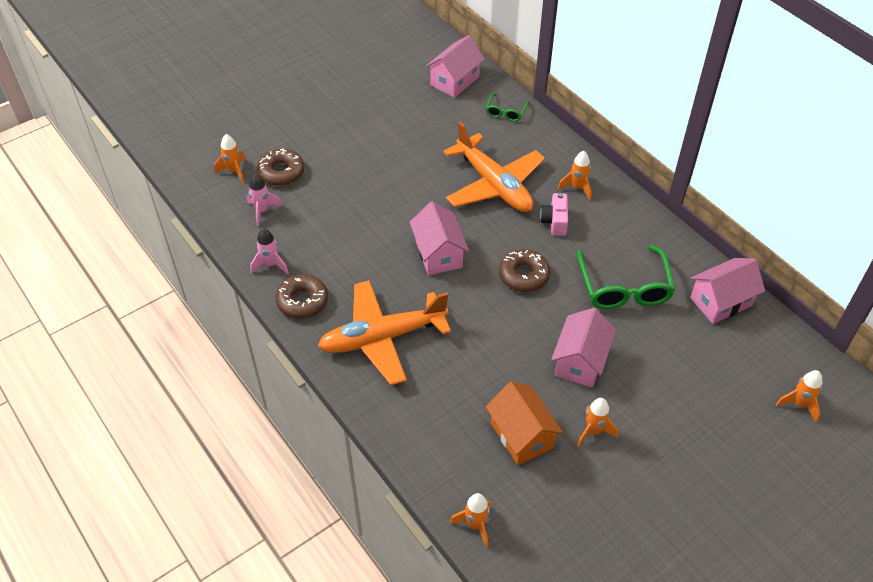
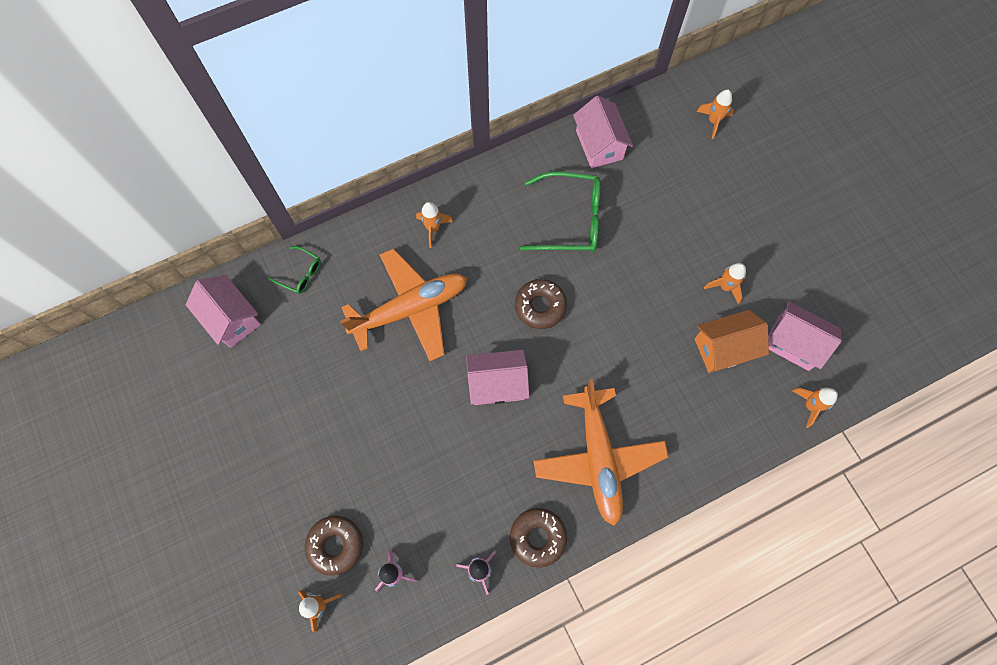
camera: 80 degrees left, 20 degrees up
(554, 222) = (475, 261): pink camera -> none
(580, 361) = (650, 279): pink house -> pink house (793, 343)

